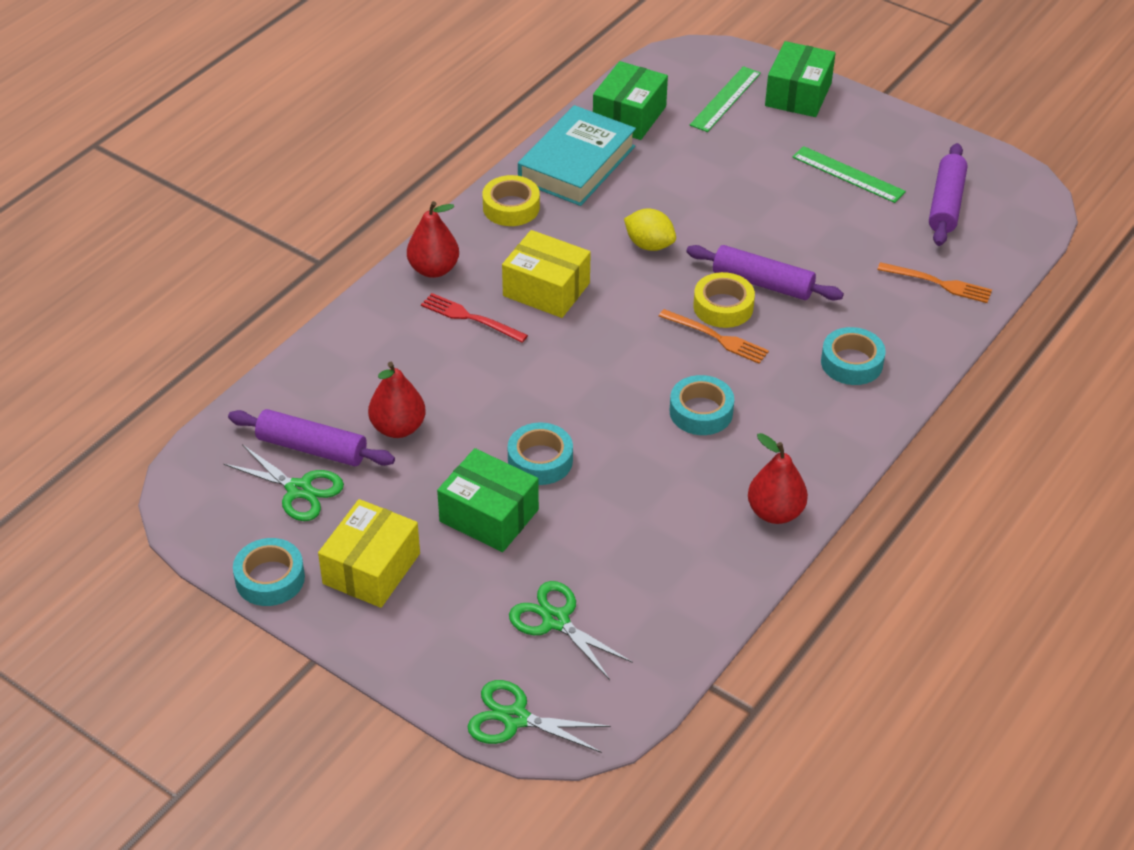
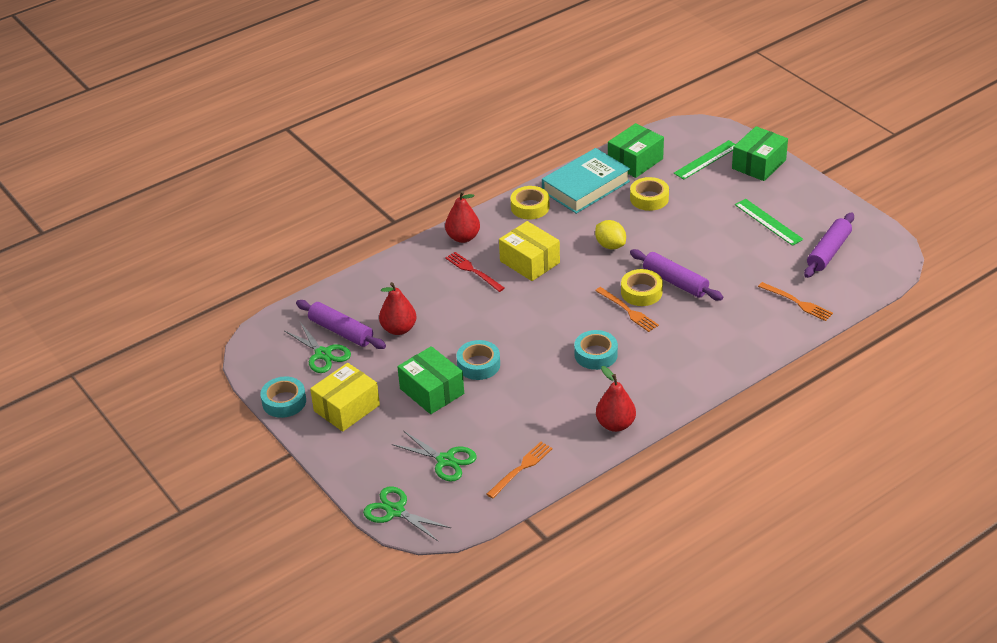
camera: 20 degrees right, 5 degrees down
(556, 620) = (445, 460): green scissors -> green scissors turned 150 degrees clockwise
(671, 609) = (521, 468): none -> orange fork
(672, 167) = (649, 198): none -> yellow tape
(851, 363) = (711, 342): turquoise tape -> none

